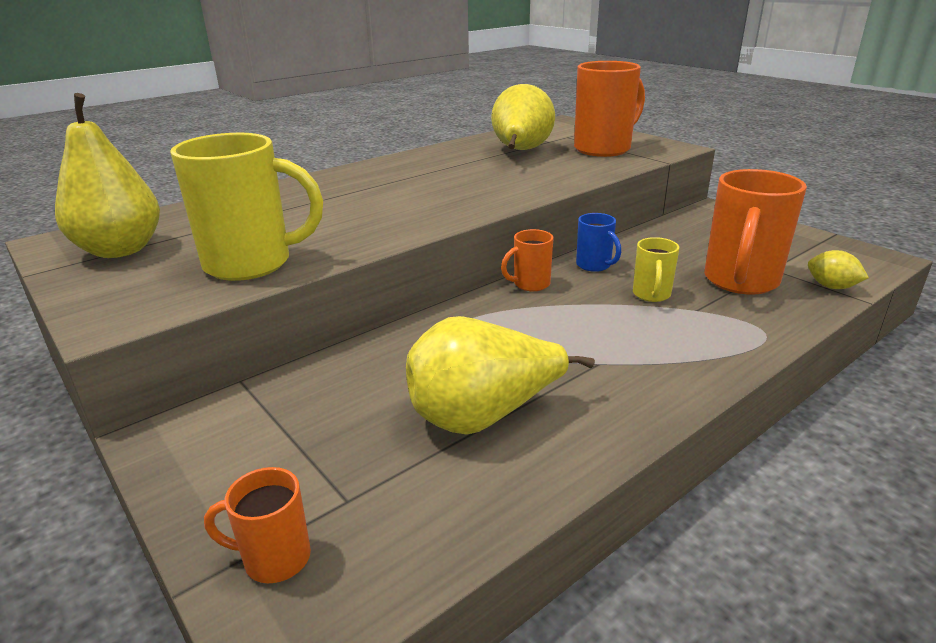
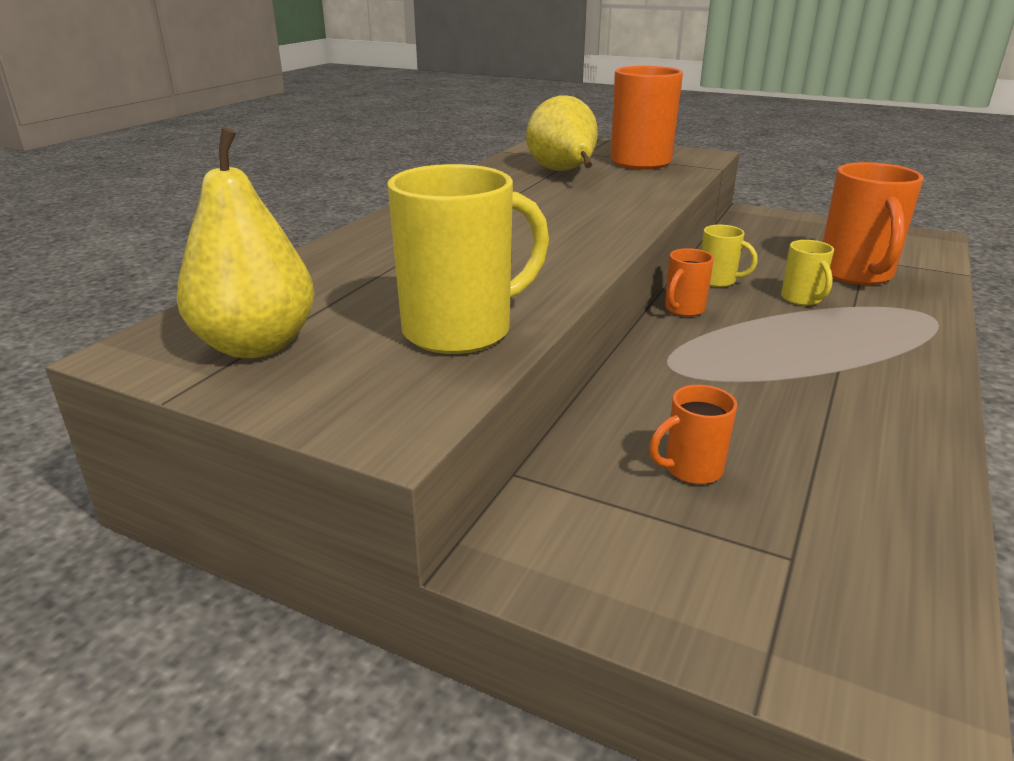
camera: 25 degrees left, 0 degrees up
(274, 558) = (802, 637): orange mug -> orange mug (691, 469)
(483, 416) = (807, 443): yellow pear -> none
(594, 265) = (718, 281): blue mug -> yellow mug
(831, 287) = (927, 267): yellow lemon -> none

